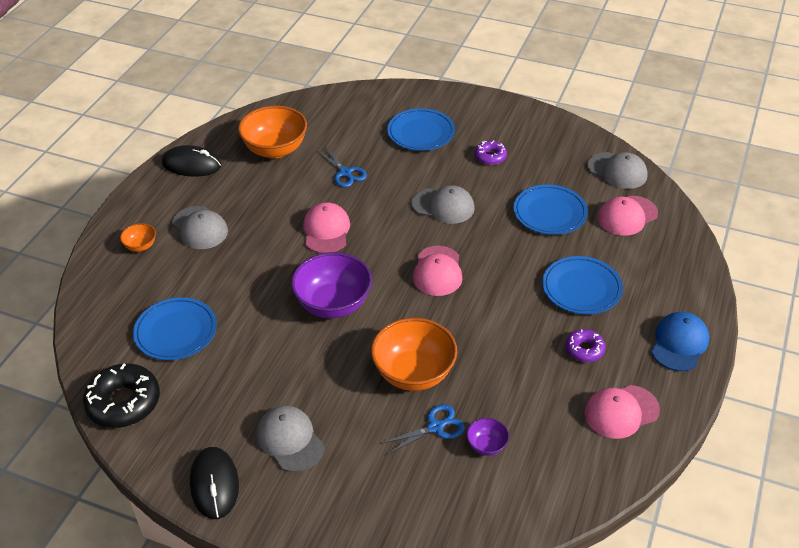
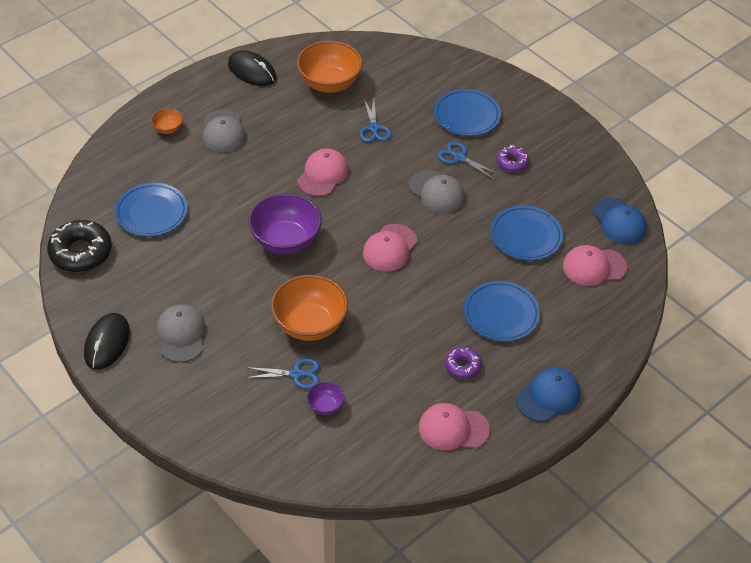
camera: 25 degrees right, 5 degrees up
(441, 169) = (460, 158): none -> blue scissors
(617, 171) = (619, 221): grey cap -> blue cap

